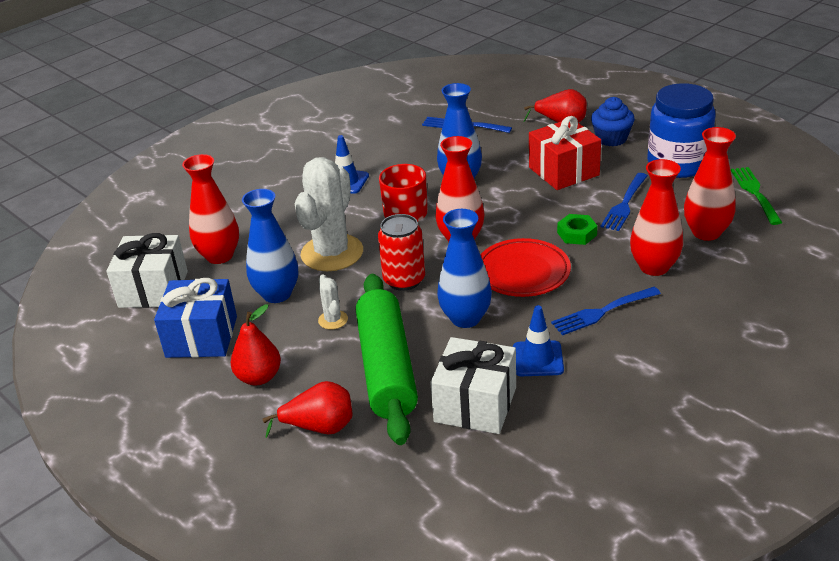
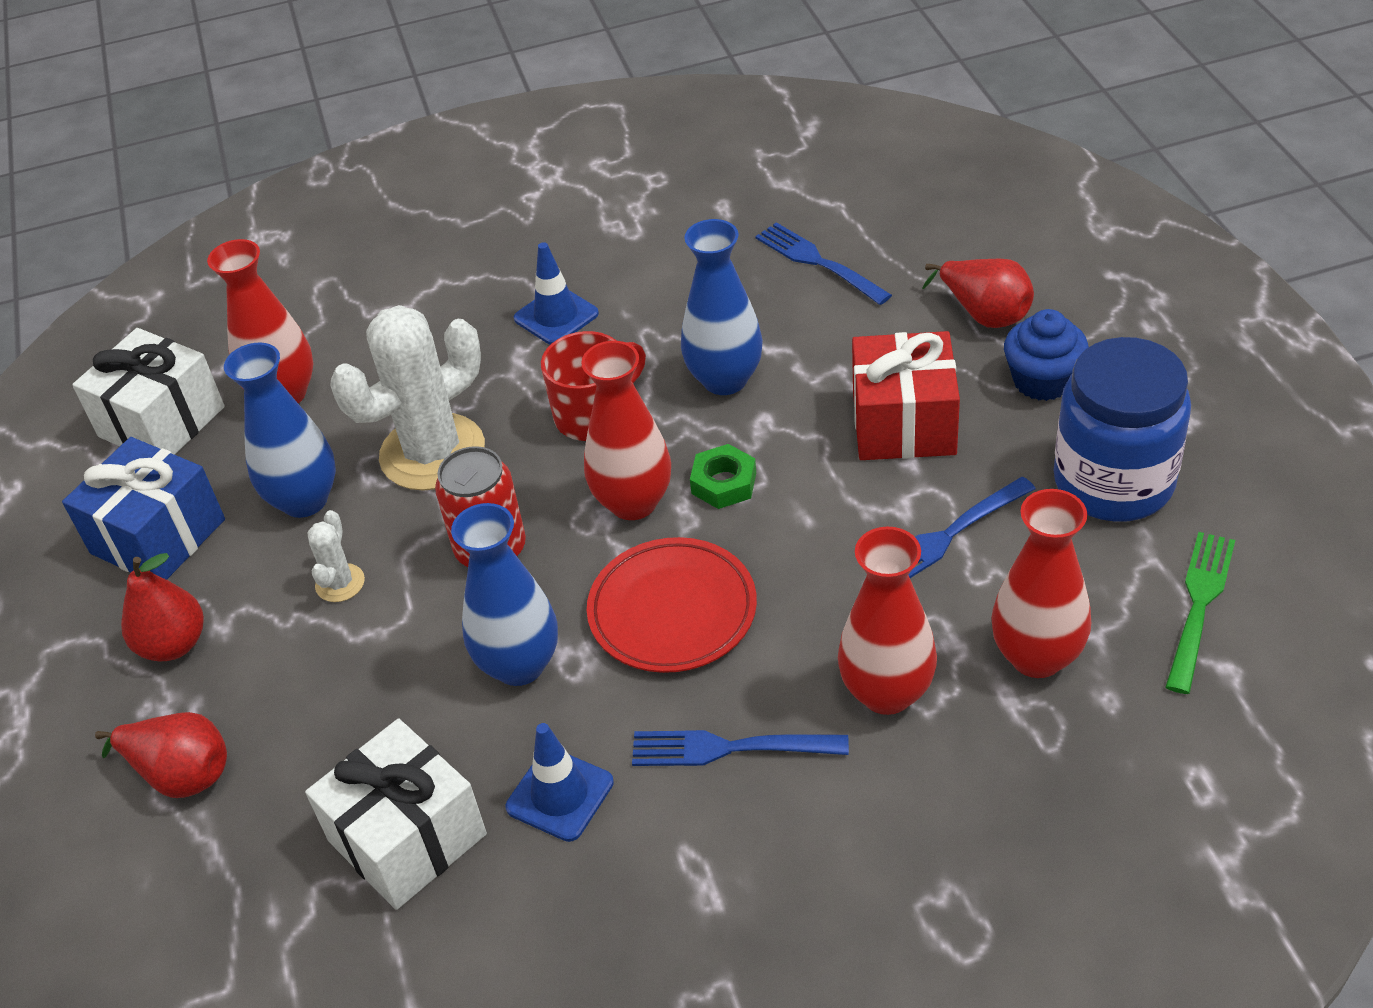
camera: 30 degrees right, 10 degrees up
(387, 368) = (343, 708): green rolling pin -> none
(577, 234) = (818, 567): green nut -> green nut (724, 483)

